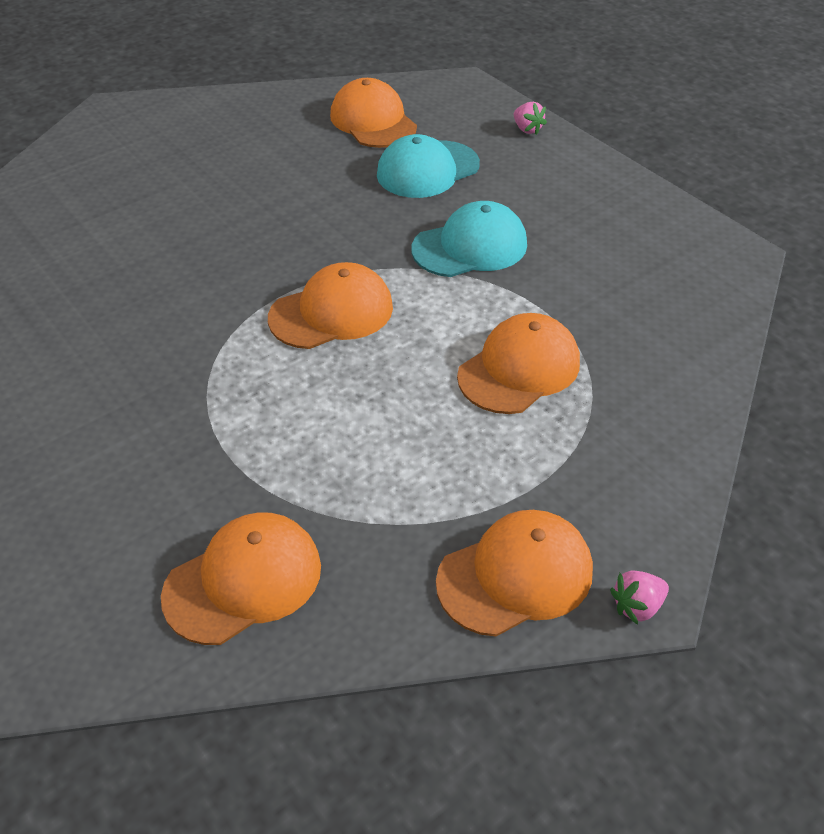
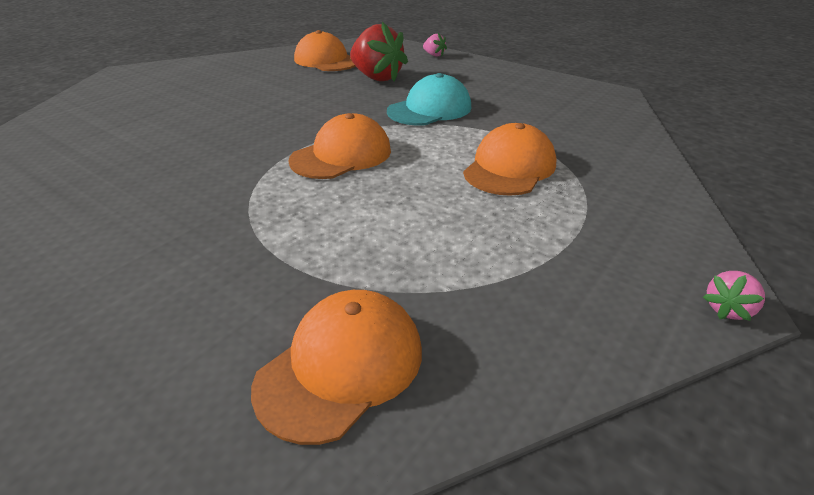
camera: 15 degrees left, 10 degrees down
(427, 170) = (377, 77): turquoise cap -> red strawberry
(515, 576) = (606, 307): orange cap -> none

